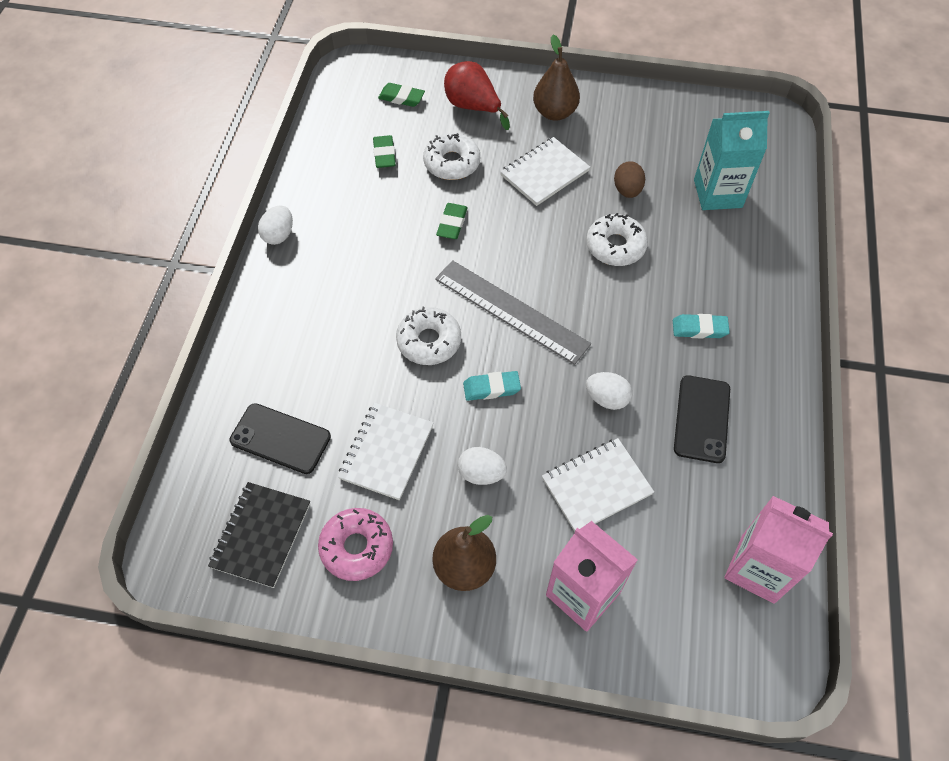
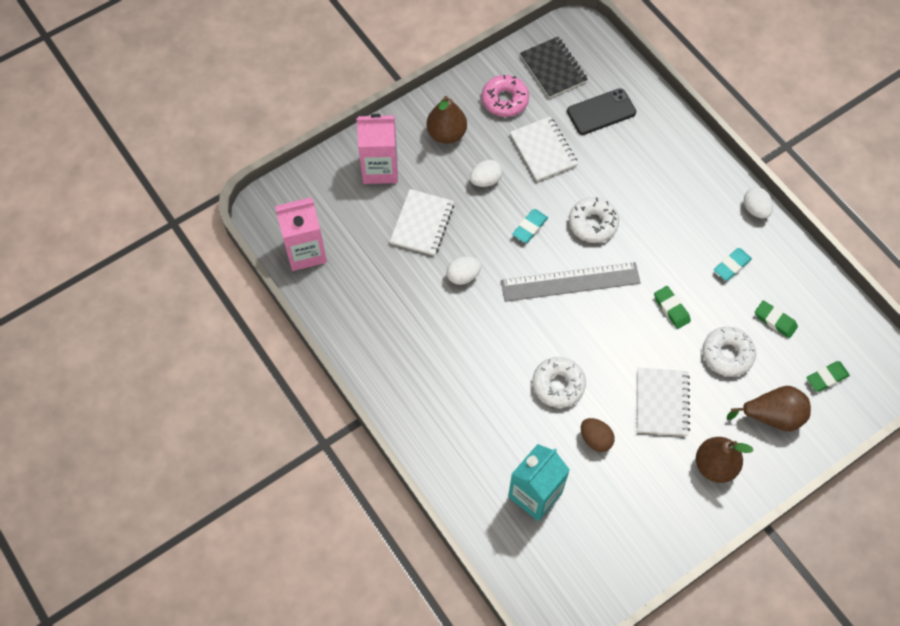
camera: 135 degrees right, 5 degrees up
(473, 107) = (772, 416): red pear -> brown pear
(699, 329) = (452, 369): turquoise eraser -> turquoise eraser (732, 266)
(701, 419) = (401, 310): black phone -> none

